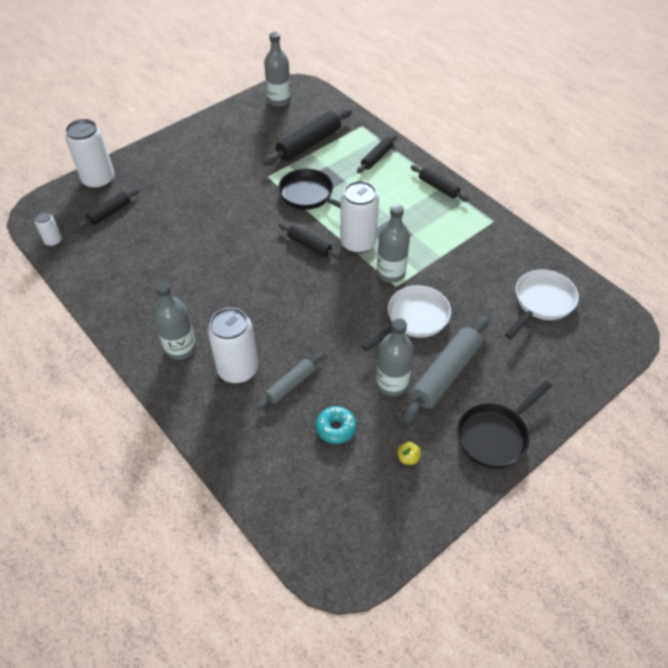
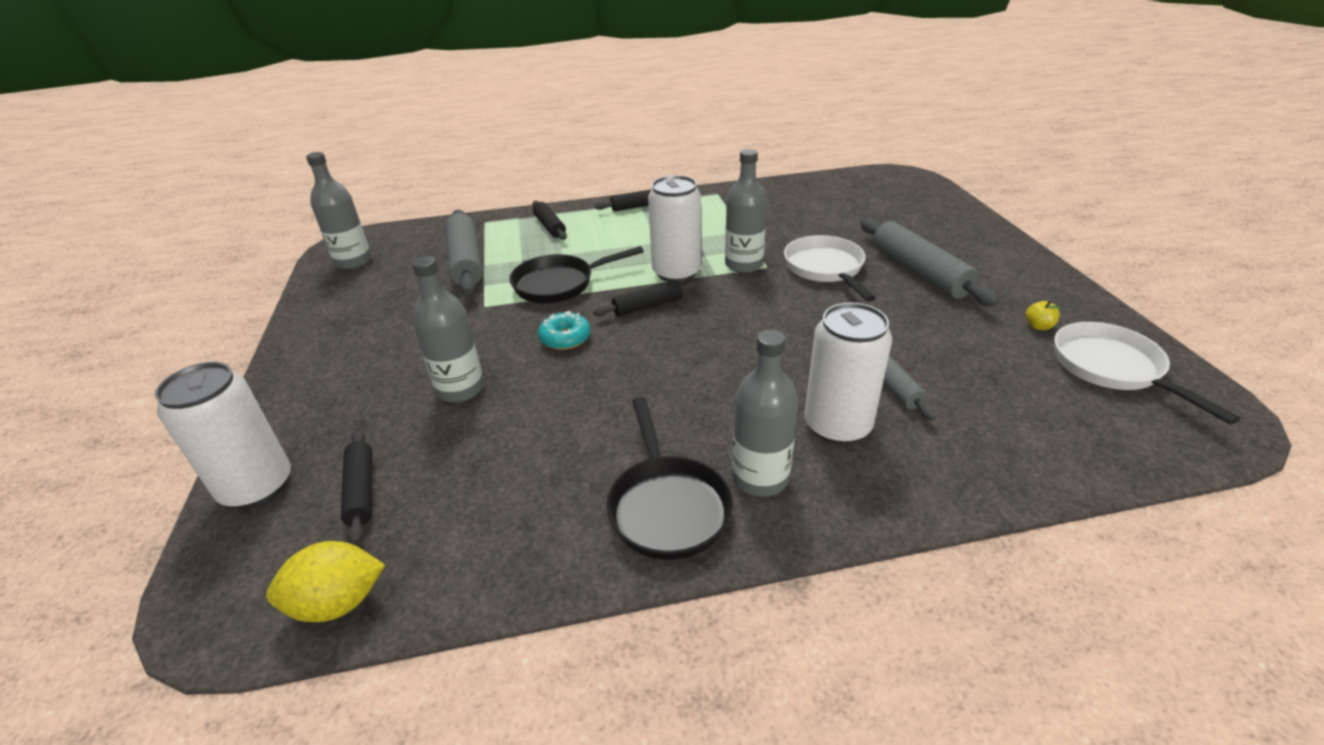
camera: 60 degrees left, 15 degrees down
(53, 241) = (338, 603): white can -> yellow lemon
(309, 144) = (465, 261): black rolling pin -> grey rolling pin
(336, 428) = (978, 366): turquoise donut -> turquoise donut (565, 338)
(392, 383) = (919, 308): grey bottle -> grey bottle (460, 389)
(495, 436) = (1017, 267): black pan -> black pan (667, 506)
(541, 302) = (847, 200): white pan -> white pan (1111, 368)

